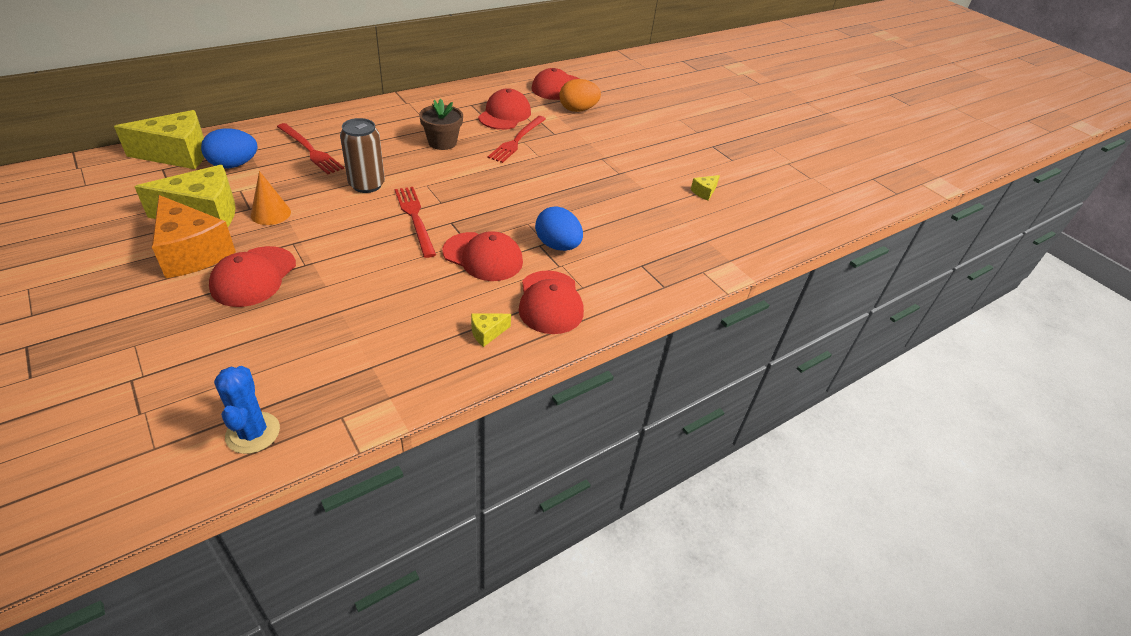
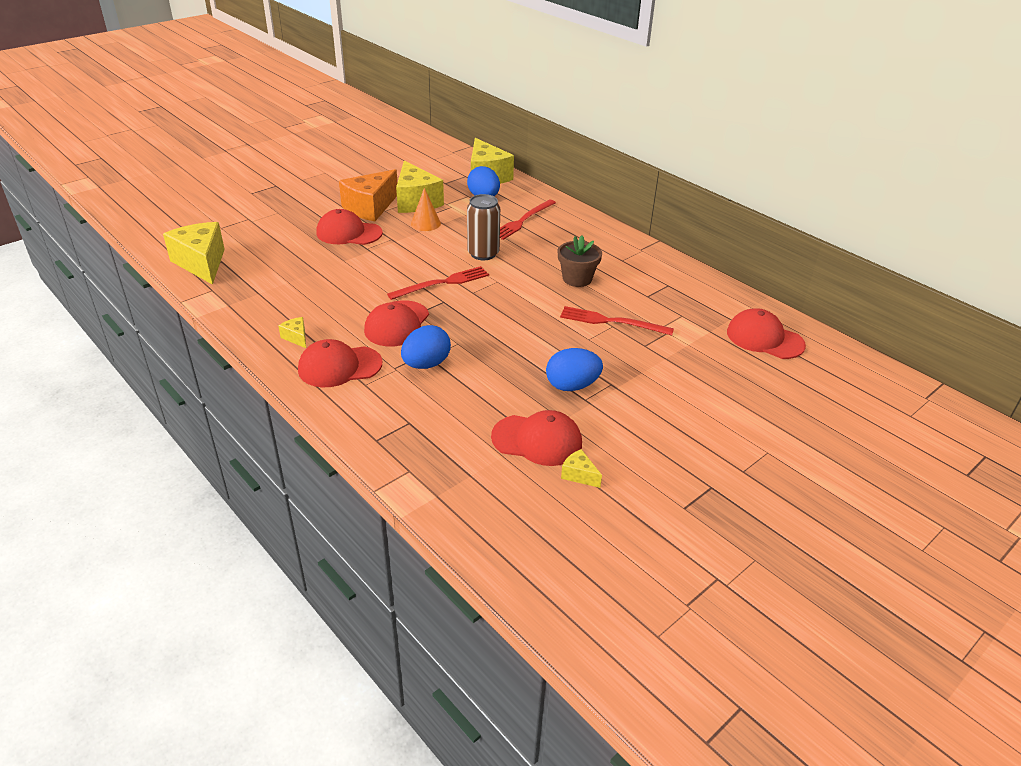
camera: 85 degrees right, 5 degrees down
(253, 433) = (201, 263): blue cactus -> yellow cheese
(504, 114) = (662, 308): red cap -> red cap (537, 440)
(578, 110) = (718, 358): orange egg -> none
(601, 175) = (572, 386): none -> blue egg

